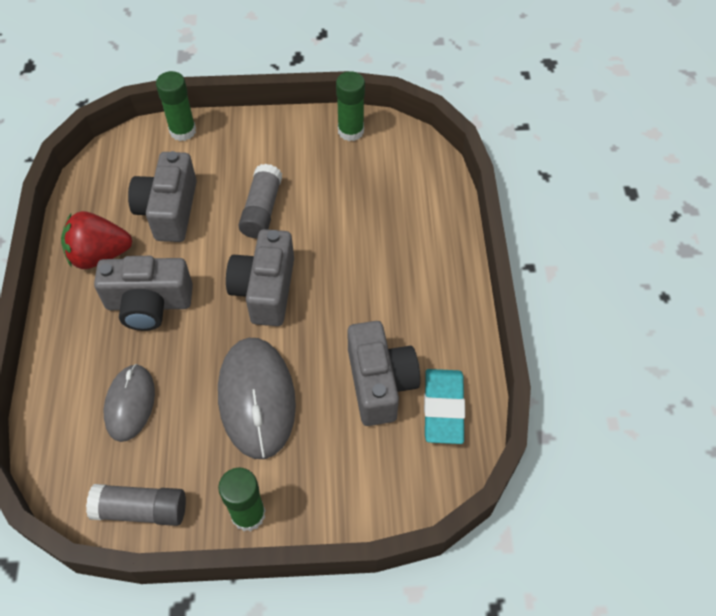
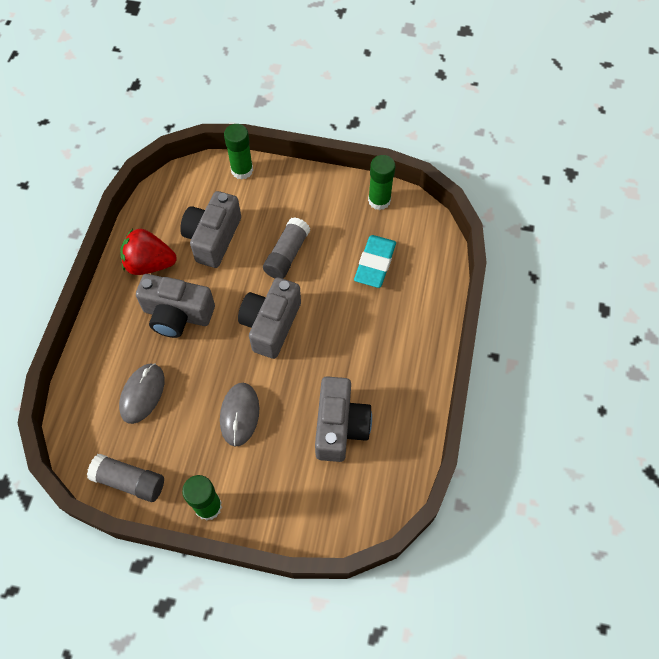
camera: 15 degrees right, 5 degrees up
(256, 399) = (239, 414): grey mouse -> grey mouse, size x0.63
(443, 408) = (384, 461): turquoise eraser -> turquoise eraser (375, 263)

